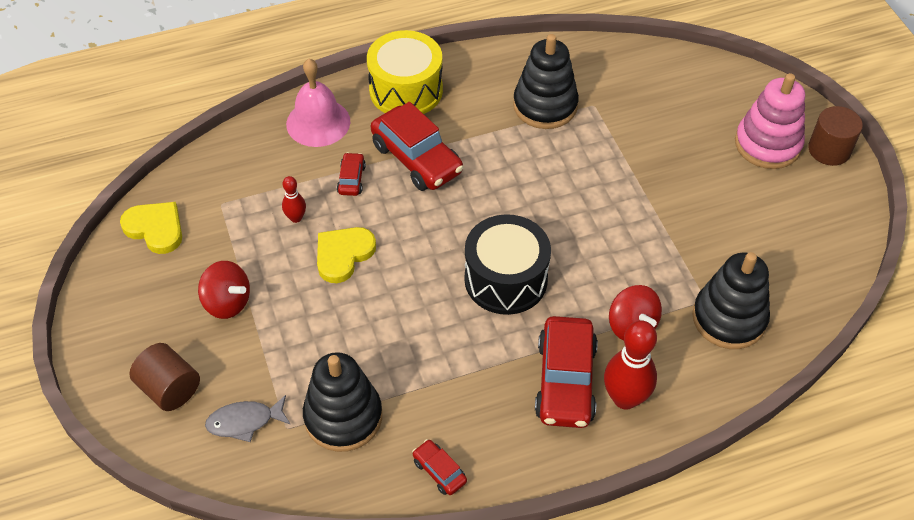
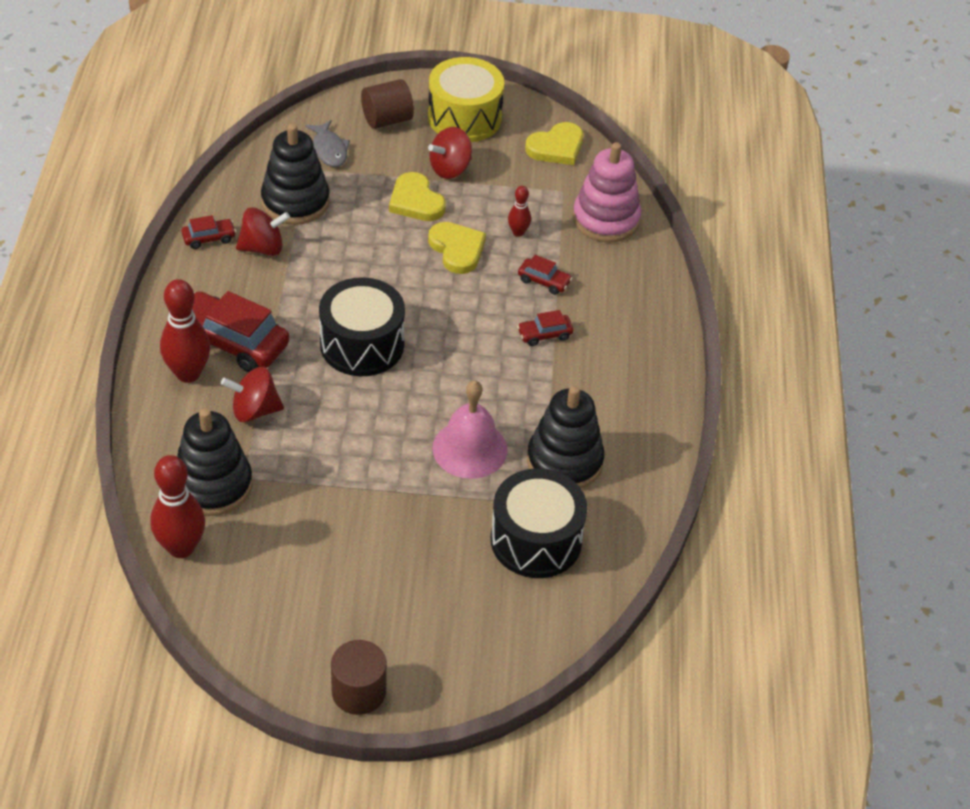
camera: 110 degrees right, 5 degrees down
(244, 422) = (329, 150): grey fish -> grey fish turned 150 degrees clockwise
(291, 312) = (416, 201): none -> yellow heart
(318, 122) = (632, 280): pink bell -> pink bell (470, 449)
(406, 90) = (644, 358): yellow drum -> yellow drum (464, 117)
(417, 159) = (544, 335): red car -> red car, size x0.48
(426, 415) = (263, 248): none -> red spinning top
(630, 99) = (536, 540): none -> black drum
(767, 144) = (400, 635): pink stacking toy -> pink stacking toy (606, 219)
(802, 310) = (181, 547): none -> red bowling pin

